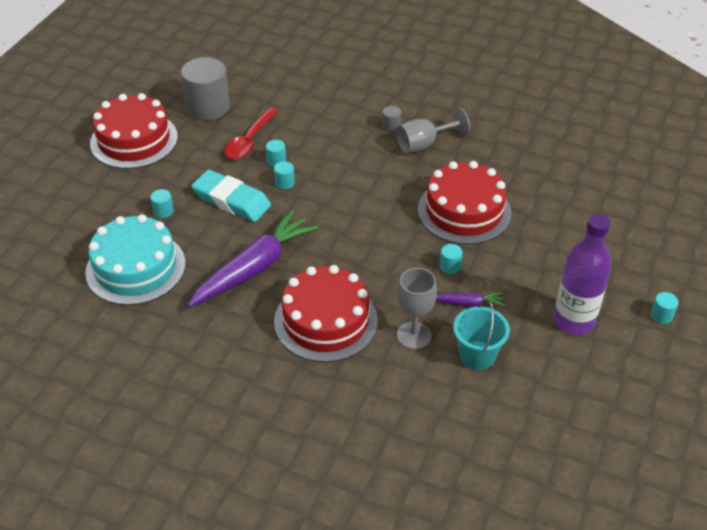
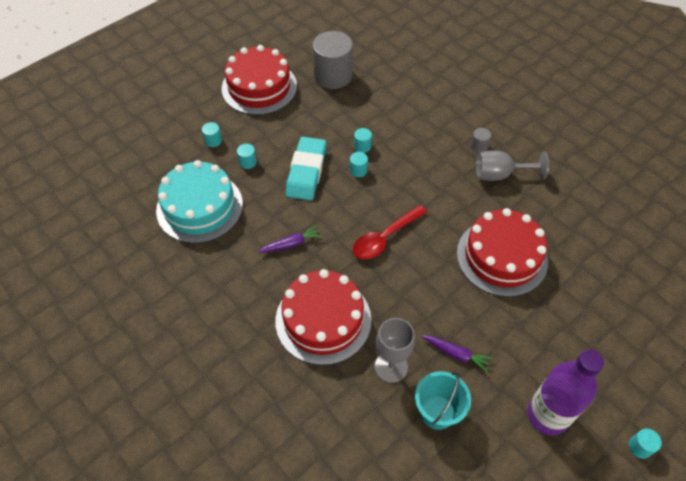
camera: 25 degrees right, 10 degrees up
(231, 200) = (306, 172): turquoise eraser -> turquoise eraser turned 45 degrees clockwise
(249, 141) = (350, 119): red spoon -> red spoon (385, 238)
(254, 268) = (291, 244): purple carrot -> purple carrot, size x0.45
(450, 266) = (459, 309): turquoise cylinder -> turquoise cylinder (213, 141)

